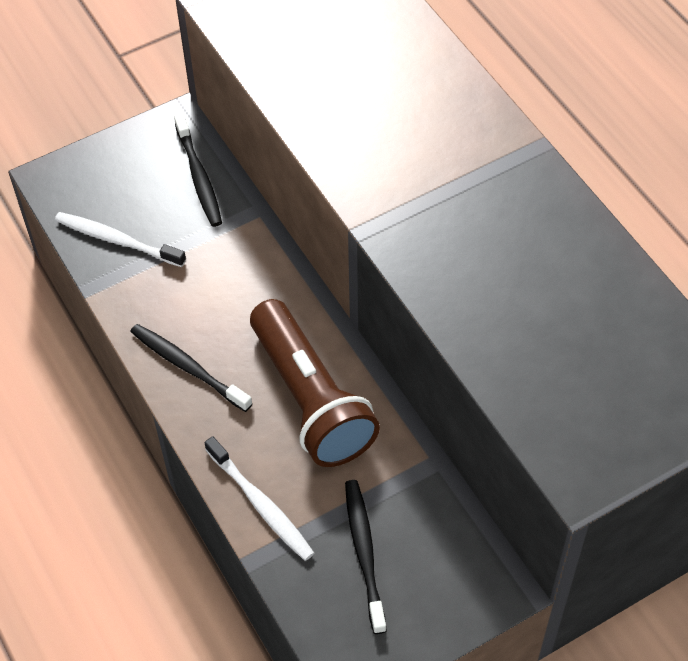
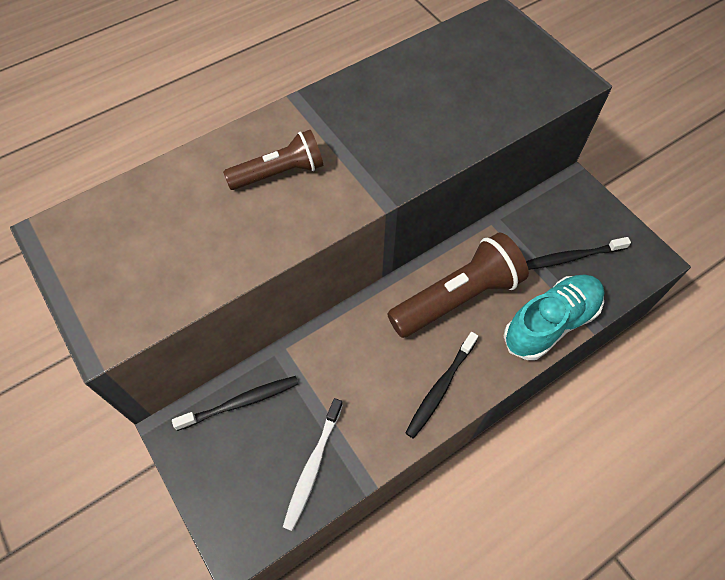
camera: 95 degrees left, 5 degrees up
(261, 505) = (550, 323): white toothbrush -> turquoise shoe
(414, 130) = (279, 173): none -> brown flashlight

